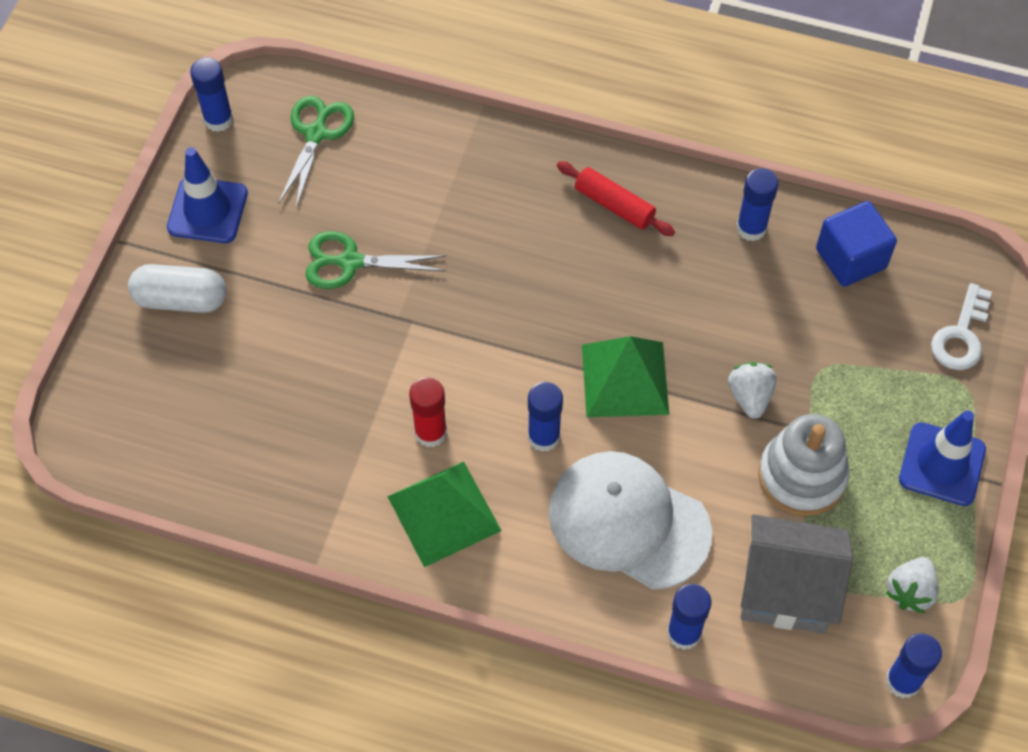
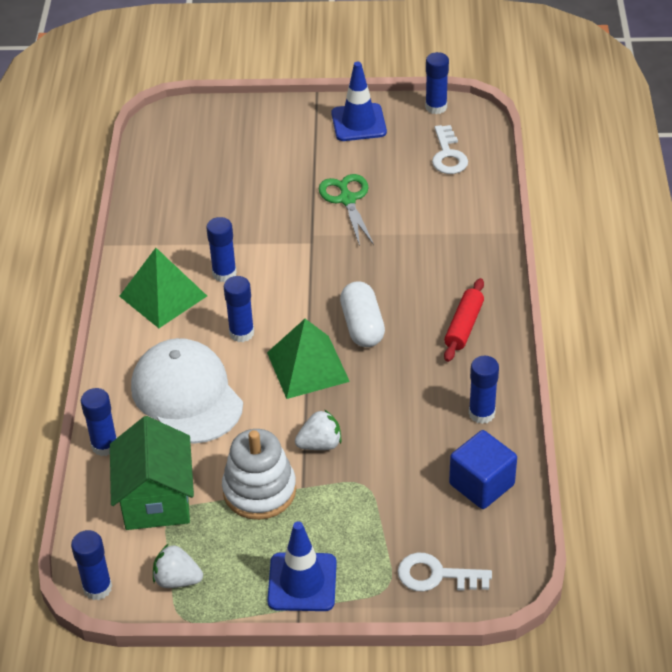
camera: 75 degrees right, 15 degrees down
(181, 299) = (283, 130): white capsule -> white capsule (362, 326)
(316, 134) = (448, 155): green scissors -> white key
(430, 432) = (224, 273): red glue stick -> blue glue stick
(628, 522) = (187, 395): white cap -> white cap turned 45 degrees counterclockwise
(786, 590) = (156, 499): grey house -> green house

